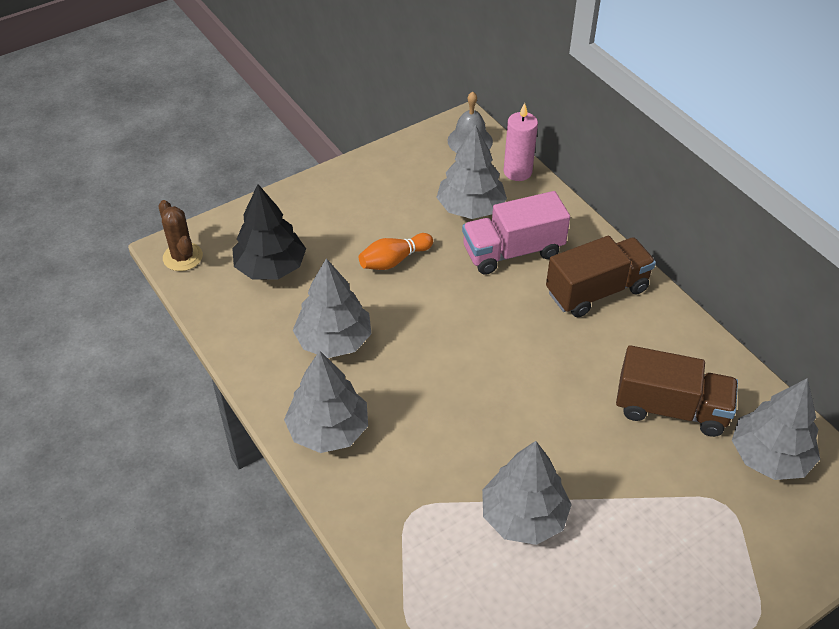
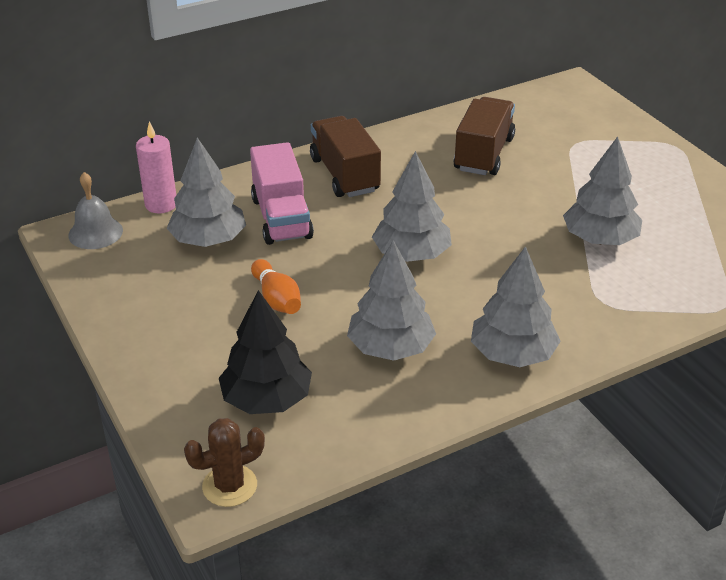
camera: 85 degrees left, 10 degrees down
(769, 456) = (529, 118): grey tree -> grey tree (411, 254)

